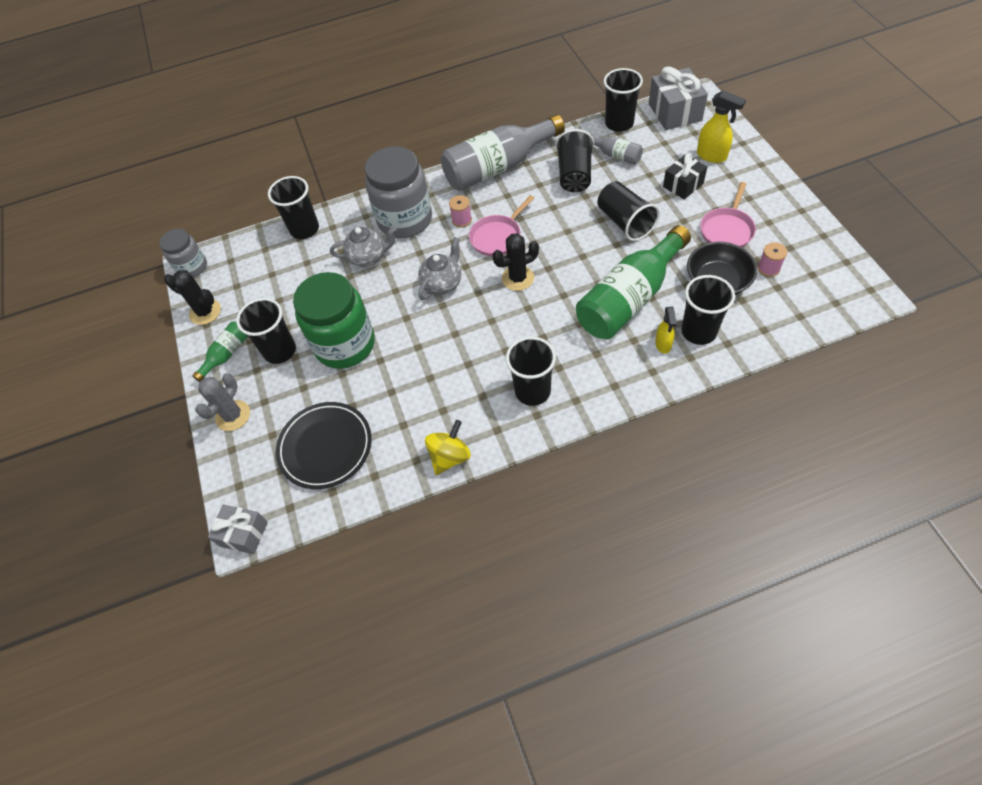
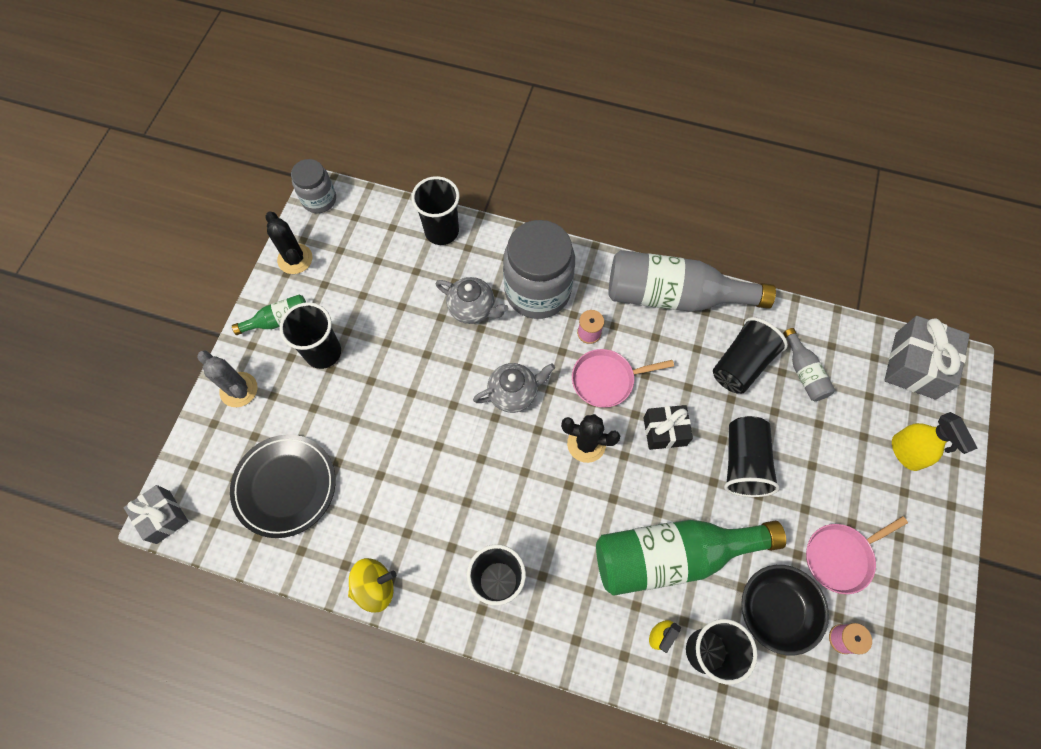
camera: 30 degrees right, 10 degrees up
(233, 416) = (239, 390): grey cactus -> grey cactus turned 75 degrees clockwise
(345, 345) = (380, 391): green jar -> none
(619, 123) = (842, 335): black cup -> none
(683, 185) = (842, 465): black gift -> black gift (664, 431)

